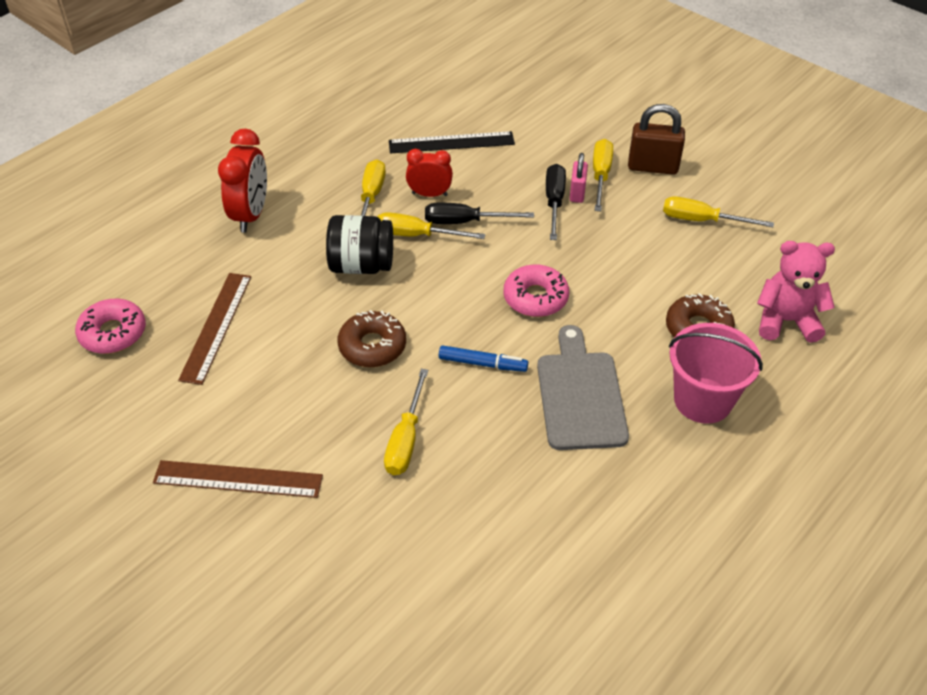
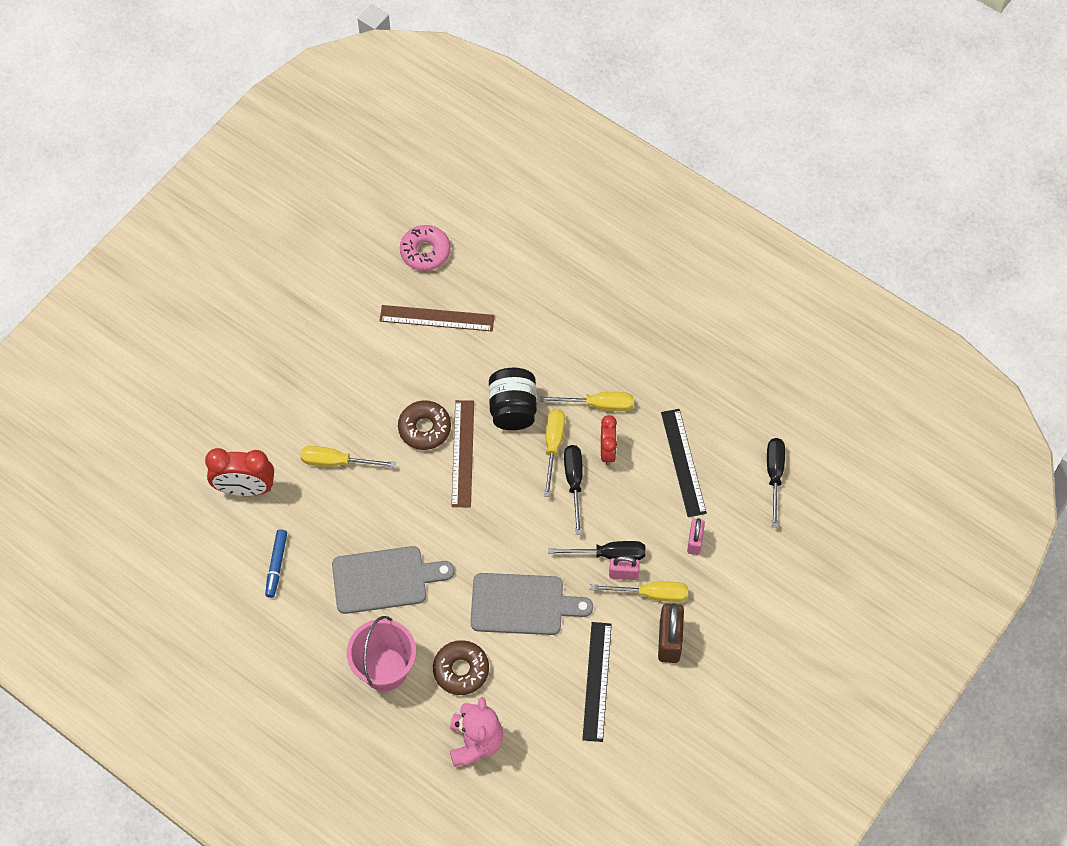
camera: 85 degrees right, 15 degrees up
(238, 479) = (297, 361): brown ruler -> brown ruler (462, 453)
(251, 215) = (565, 317): red clock -> red clock (245, 489)
(474, 87) = (774, 475): none -> black screwdriver
(482, 363) = (412, 508): blue marker -> blue marker (276, 565)
(535, 298) = (486, 543): pink donut -> none
(542, 142) = (695, 542): none -> pink padlock
(613, 272) = (523, 604): none -> grey cutting board
(702, 220) = (597, 681): yellow screwdriver -> black ruler

